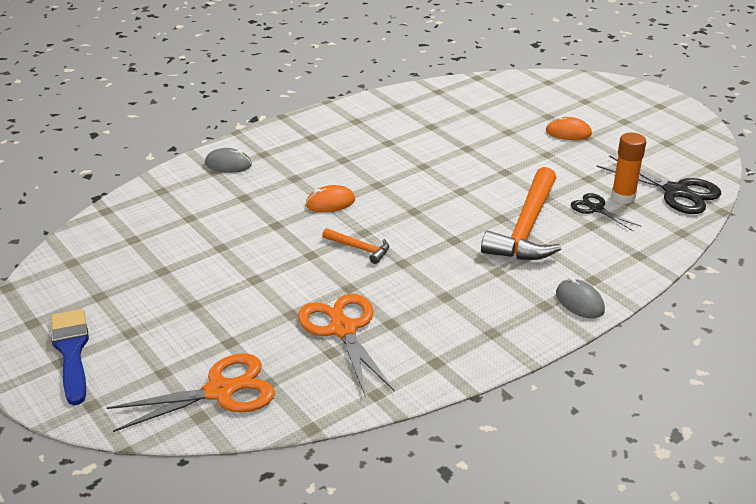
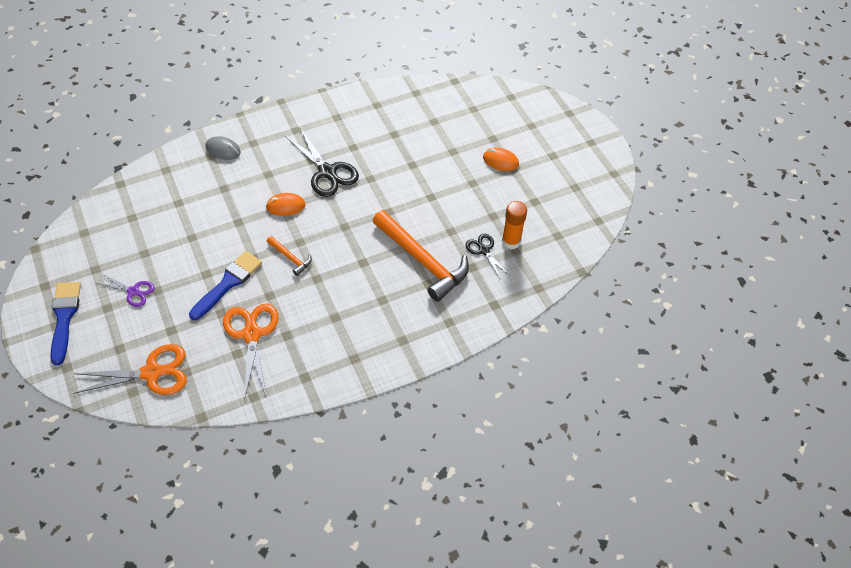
camera: 10 degrees right, 20 degrees up
(162, 310) = (133, 291): none -> purple scissors
(288, 284) = (228, 283): none -> blue brush
(527, 228) = (422, 260): orange hammer -> orange hammer turned 75 degrees counterclockwise
(579, 302) = (429, 342): grey mouse -> none
(676, 192) = (555, 244): black scissors -> black scissors (327, 172)

